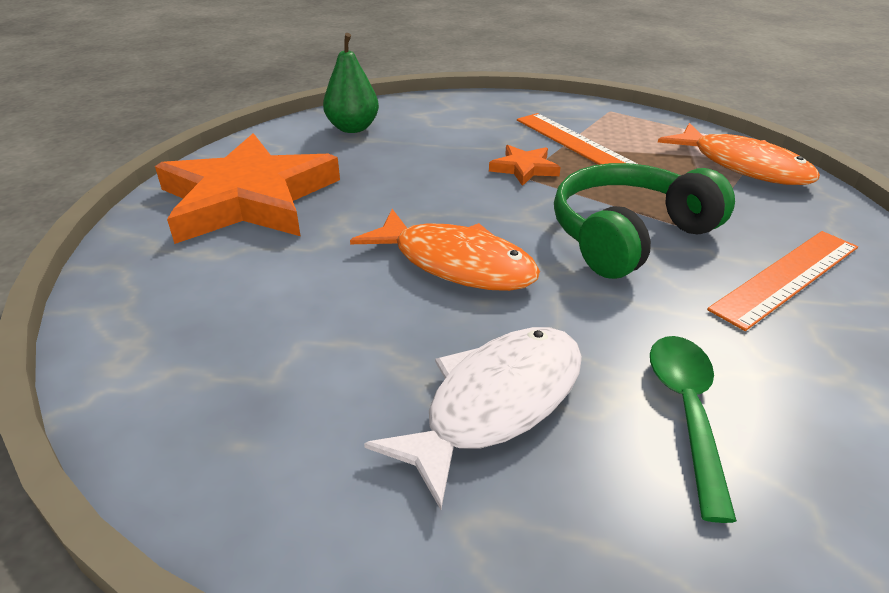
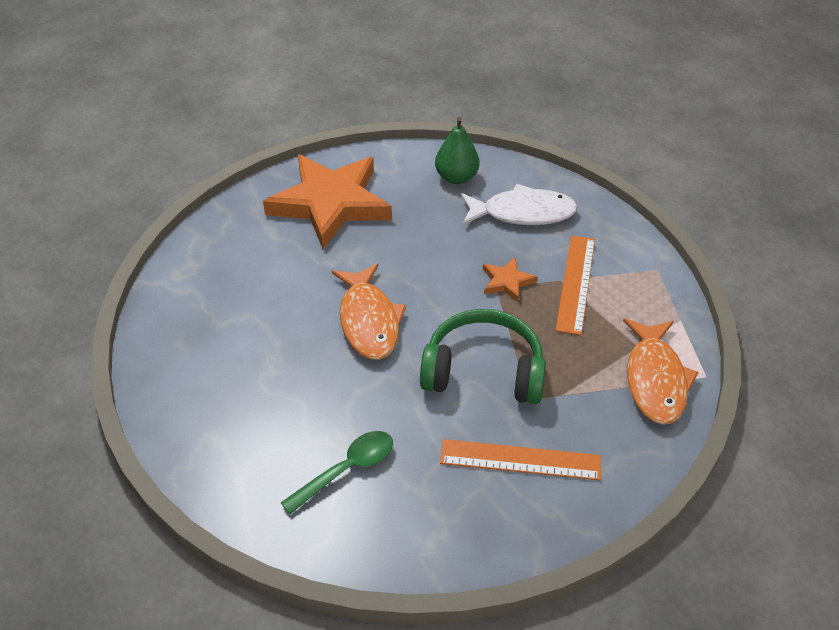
camera: 45 degrees right, 10 degrees up
(496, 403) = (282, 402): white fish -> white fish (523, 213)

